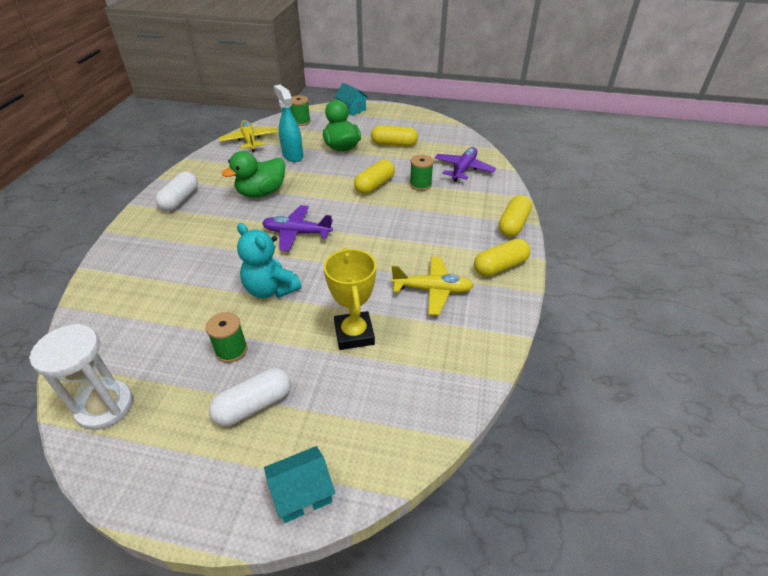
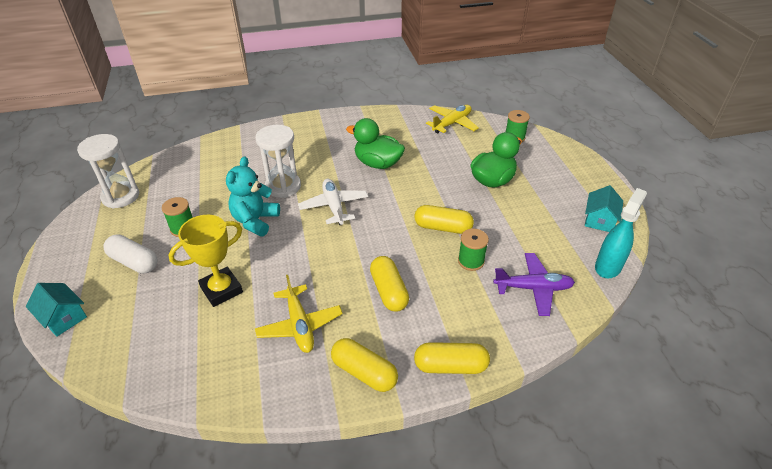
camera: 65 degrees right, 0 degrees up
(180, 200) = (338, 128): white capsule -> none
(234, 258) = (283, 186): none -> white hourglass
(292, 155) = (450, 157): turquoise spray bottle -> turquoise spray bottle (608, 266)
(297, 233) = (334, 206): purple plane -> white plane
(351, 109) = (575, 159): turquoise house -> turquoise house (599, 220)
(394, 144) = (534, 215): yellow capsule -> yellow capsule (389, 291)

